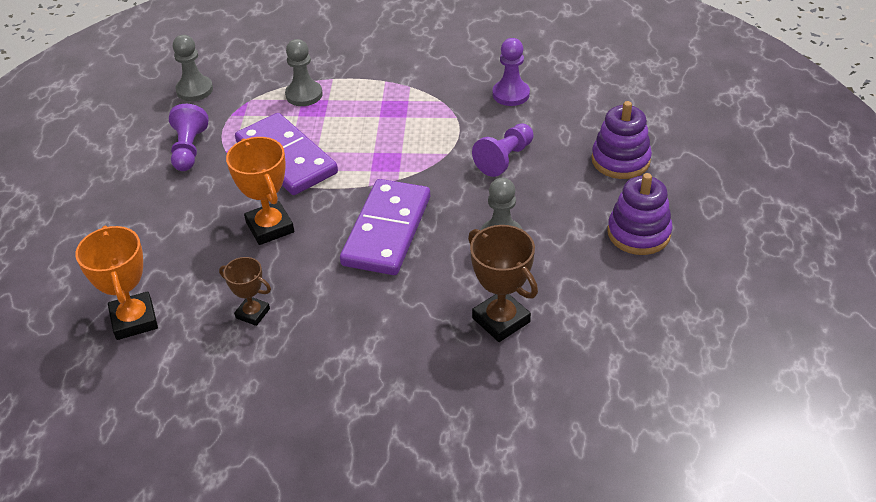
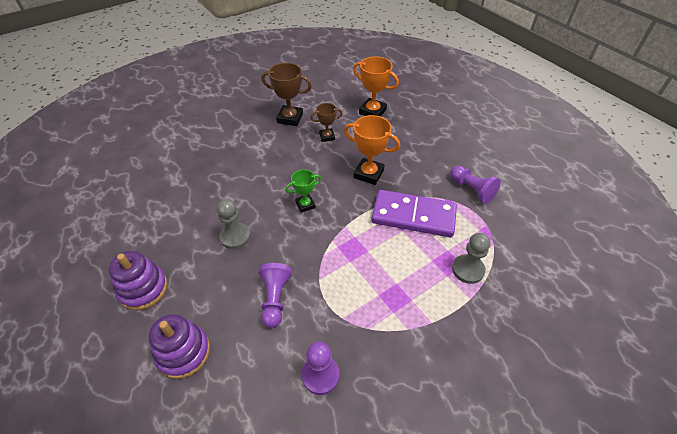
camera: 140 degrees right, 5 degrees up
(194, 90) = (536, 229): grey pawn -> none
(387, 231) = (305, 205): purple domino -> green trophy
(501, 320) = (203, 191): brown trophy -> brown trophy (290, 118)

